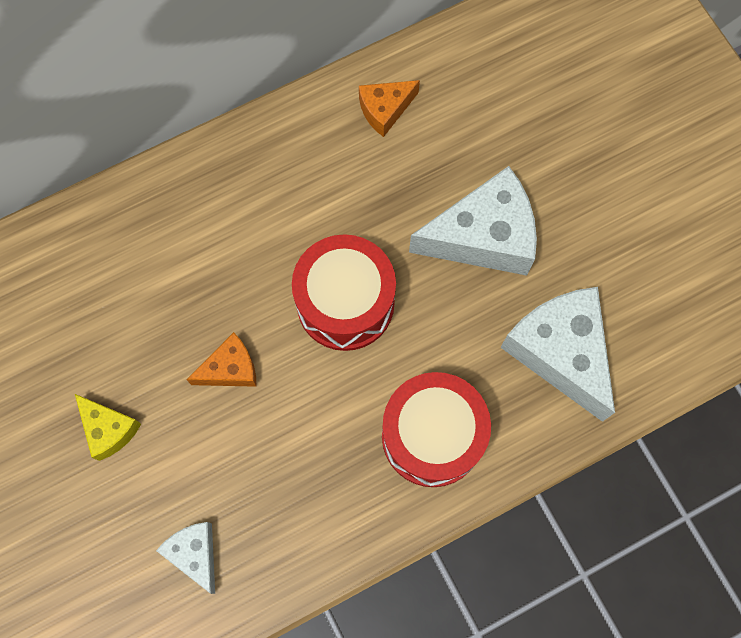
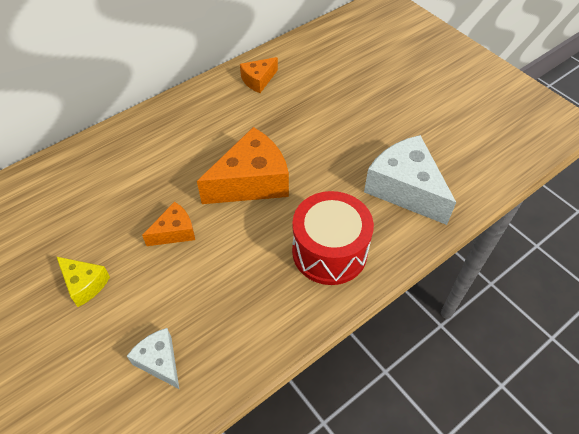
camera: 10 degrees left, 20 degrees down
(345, 303) = (251, 182): red drum -> orange cheese
(483, 236) = (336, 134): white cheese -> none

